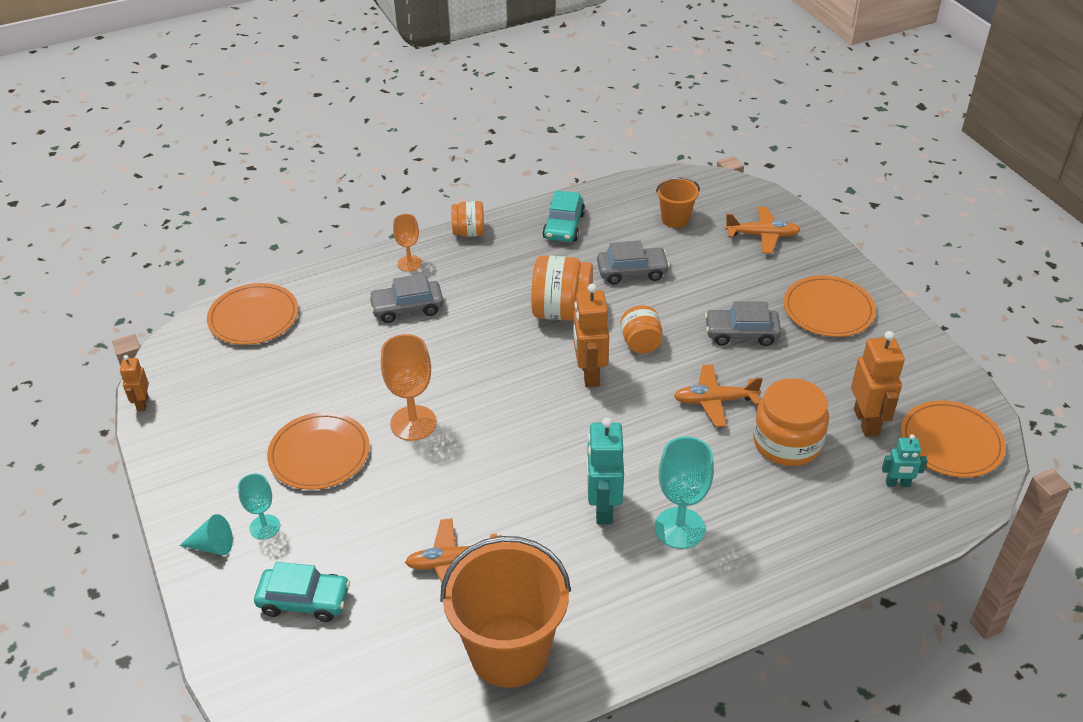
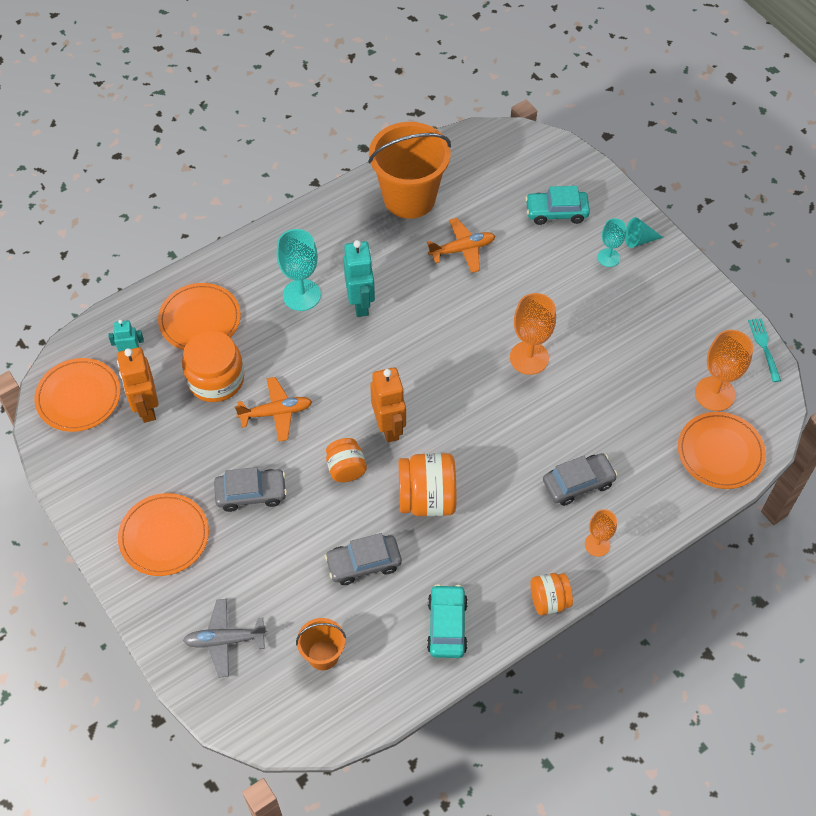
camera: 170 degrees right, 15 degrees up
(142, 403) = (764, 347): orange robot -> turquoise fork
(226, 366) = (715, 394): none -> orange goblet
(319, 454) = (594, 320): orange plate -> orange plate (200, 319)
(762, 235) = (225, 640): orange plane -> grey plane

